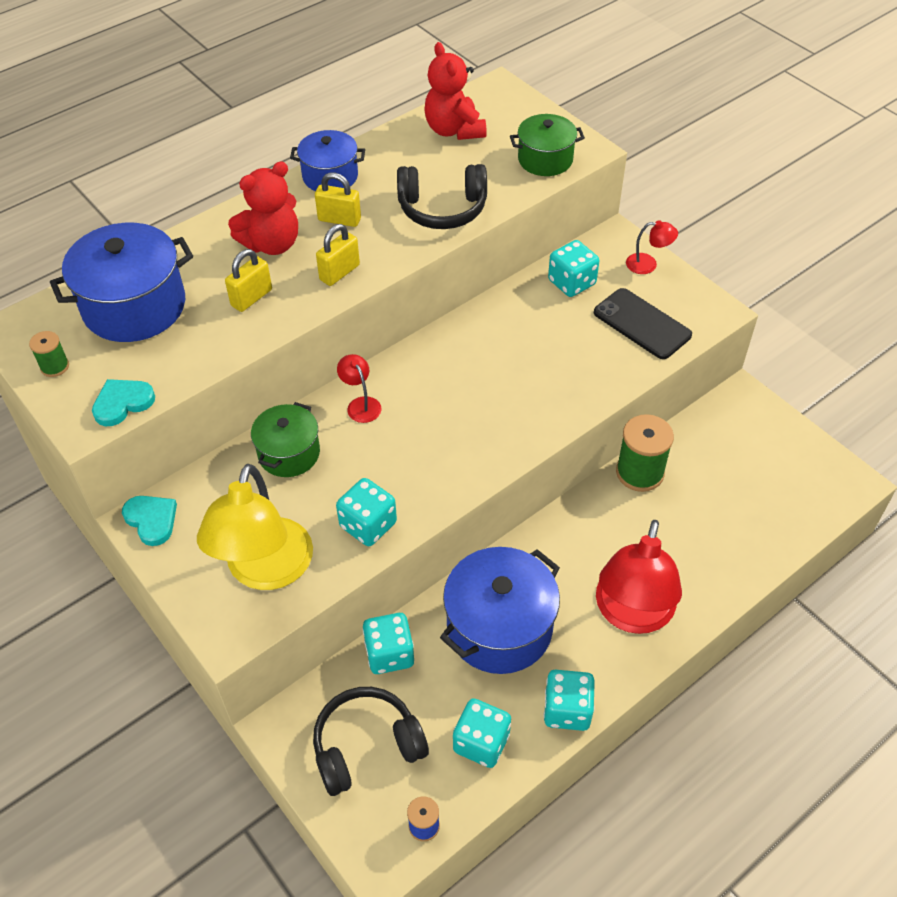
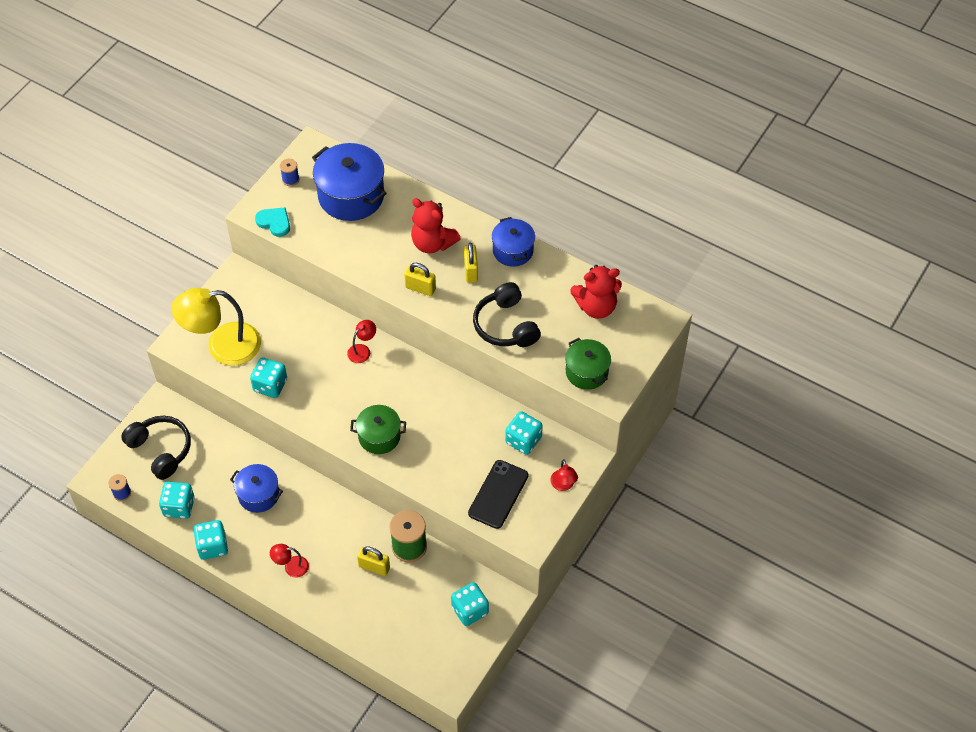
camera: 70 degrees right, 5 degrees up
(55, 366) = (290, 179): green spool -> blue spool
(151, 520) = (239, 278): turquoise heart -> none
(251, 298) = (380, 251): yellow padlock -> yellow padlock (374, 567)
(289, 453) = (310, 326): green pot -> green pot (379, 436)
(389, 654) = (223, 442): turquoise dice -> turquoise dice (470, 610)
(454, 130) = (596, 307): red teddy bear -> red teddy bear turned 150 degrees counterclockwise
(499, 627) = (258, 495): blue pot -> blue pot, size x0.60
(632, 614) = (291, 567): red lamp -> red lamp, size x0.44

